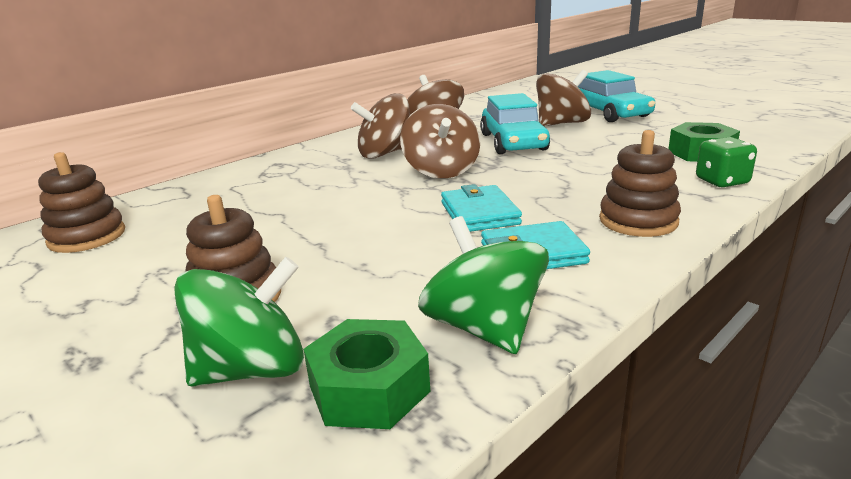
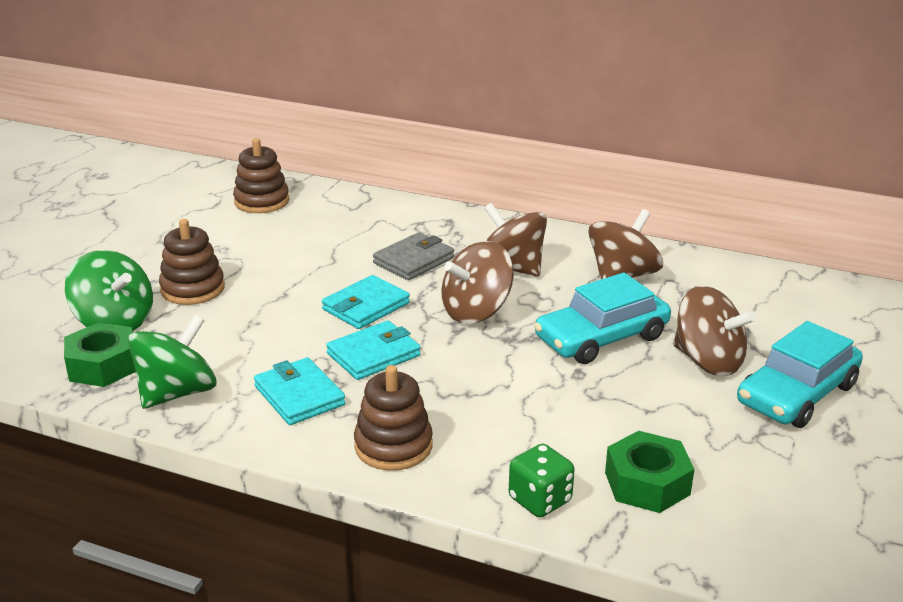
camera: 65 degrees right, 5 degrees up
(328, 182) = (414, 260): none -> grey wallet
(389, 208) = (366, 306): none -> turquoise wallet

